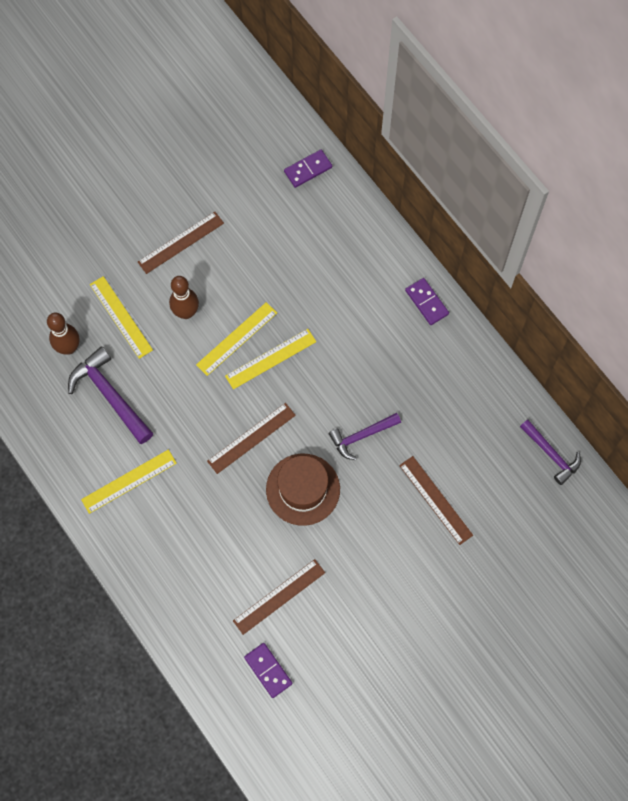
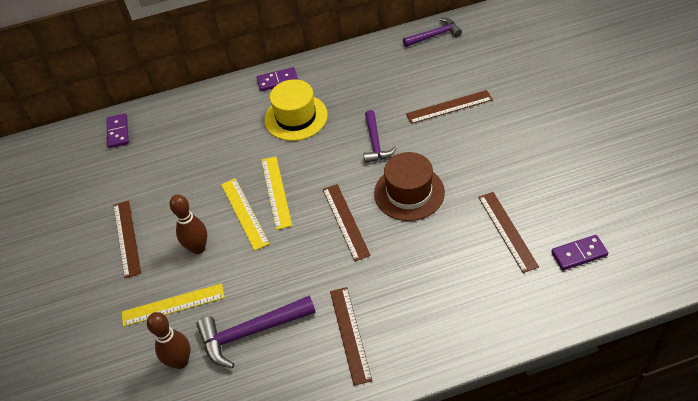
camera: 65 degrees left, 20 degrees down
(129, 481) = (350, 334): yellow ruler -> brown ruler
(376, 342) = (296, 117): none -> yellow hat

